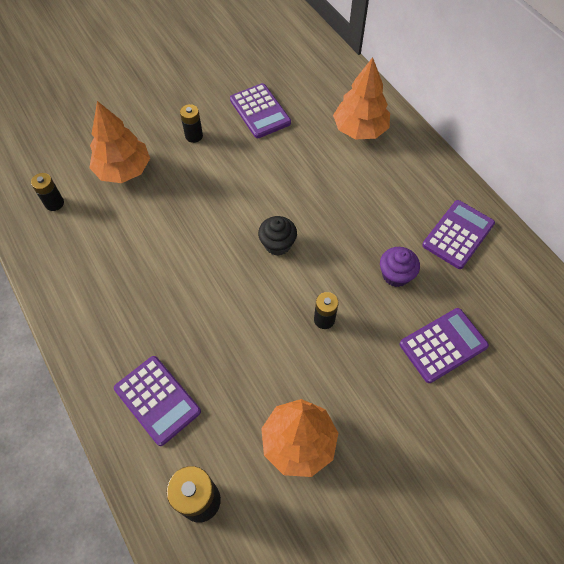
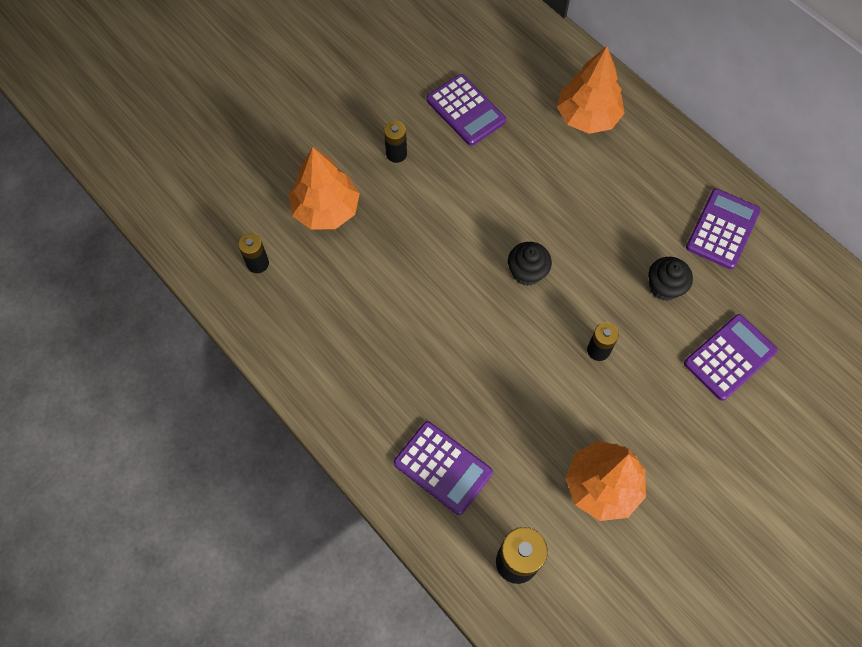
camera: 10 degrees left, 5 degrees up
(395, 275) = (664, 287): purple cupcake -> black cupcake

